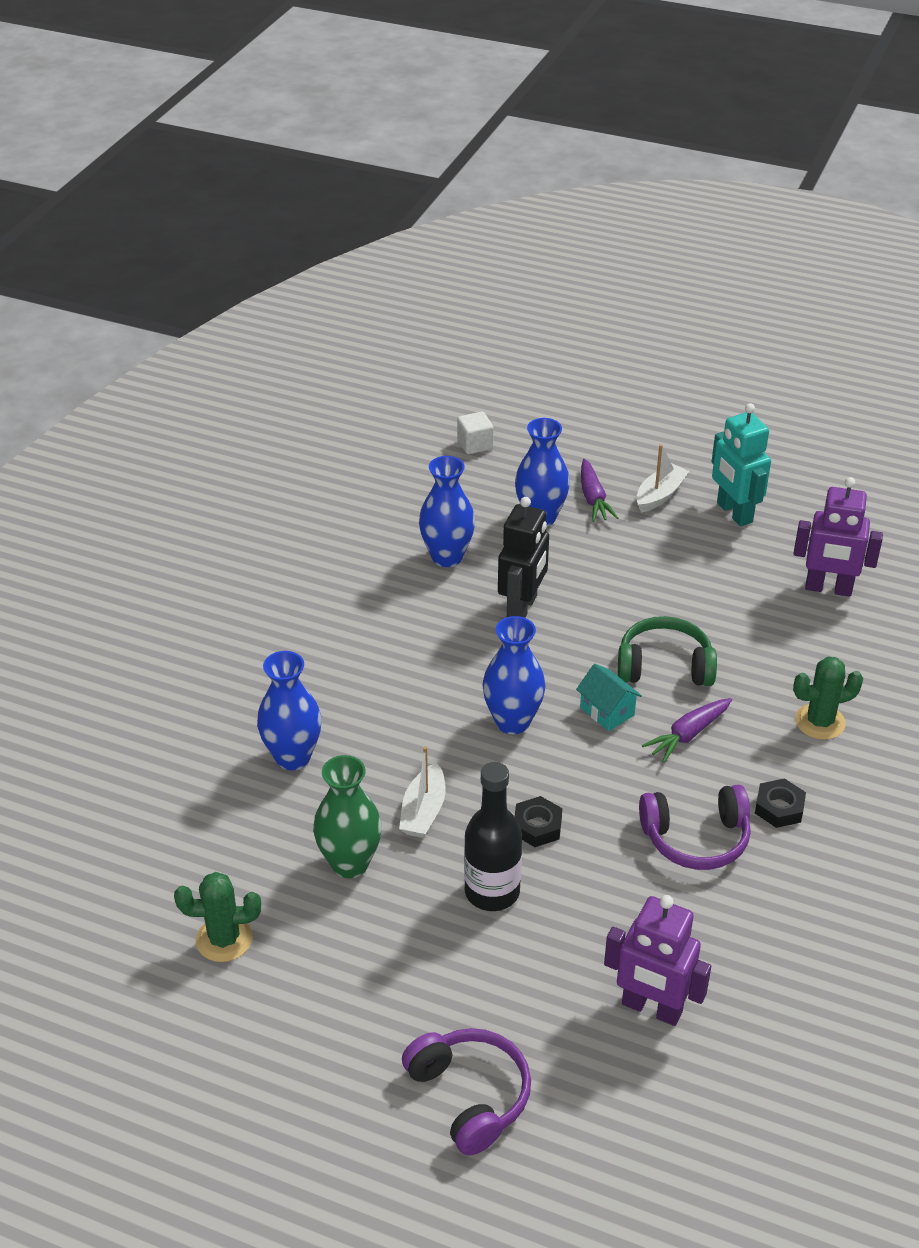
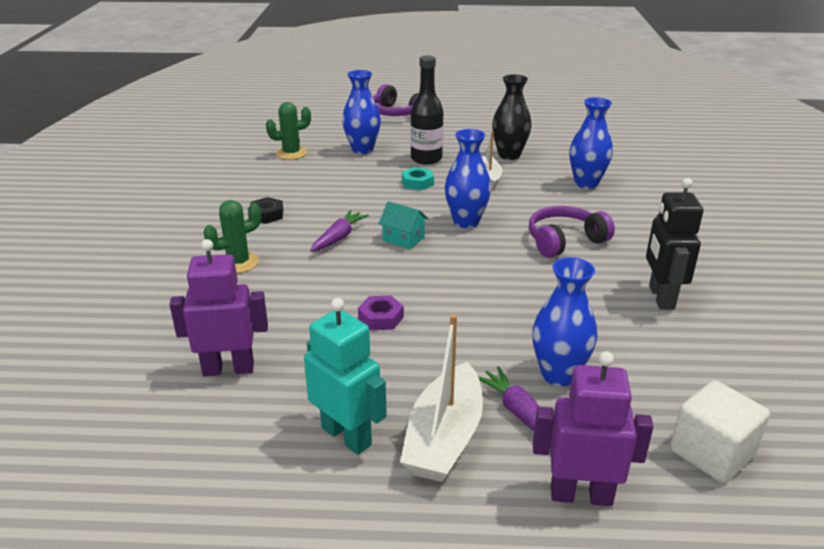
camera: 160 degrees right, 10 degrees down
(224, 939) = (542, 128): green cactus -> green cactus (291, 153)
(350, 863) = (509, 155): green vase -> black vase
(447, 557) = (612, 315): blue vase -> blue vase (362, 149)
(475, 444) = (711, 453): white cube -> white cube, size x1.58
(522, 608) = (512, 289): black robot -> black robot (660, 297)
(537, 826) = (417, 183): black nut -> turquoise nut
(651, 1008) = (325, 141): purple robot -> purple robot (581, 495)
(660, 495) = (444, 437): white boat -> white boat, size x1.60
(664, 666) = (371, 273): green headphones -> none
(673, 607) = (381, 318): none -> purple nut
(696, 838) = (318, 194): purple headphones -> purple headphones (564, 241)

